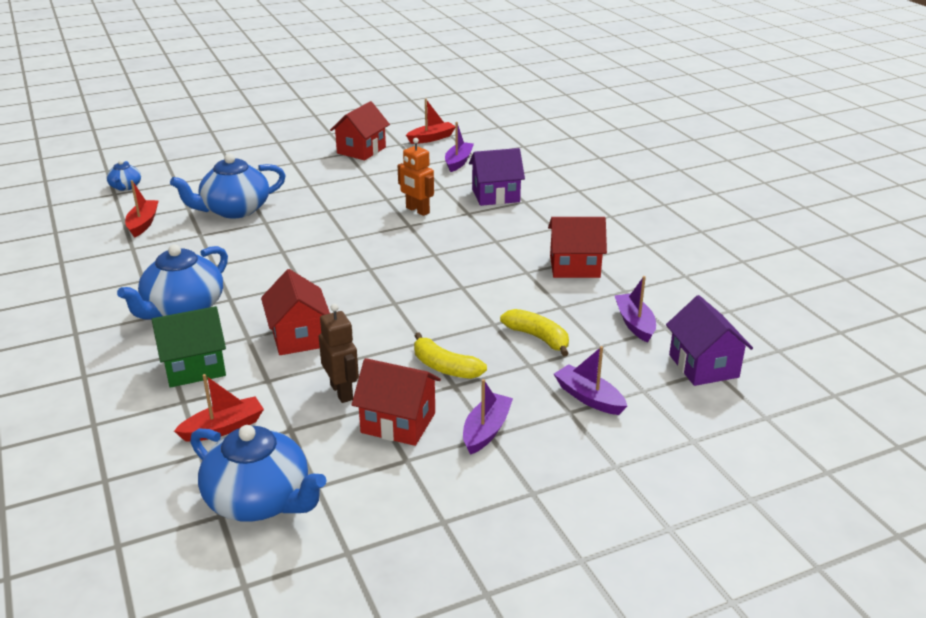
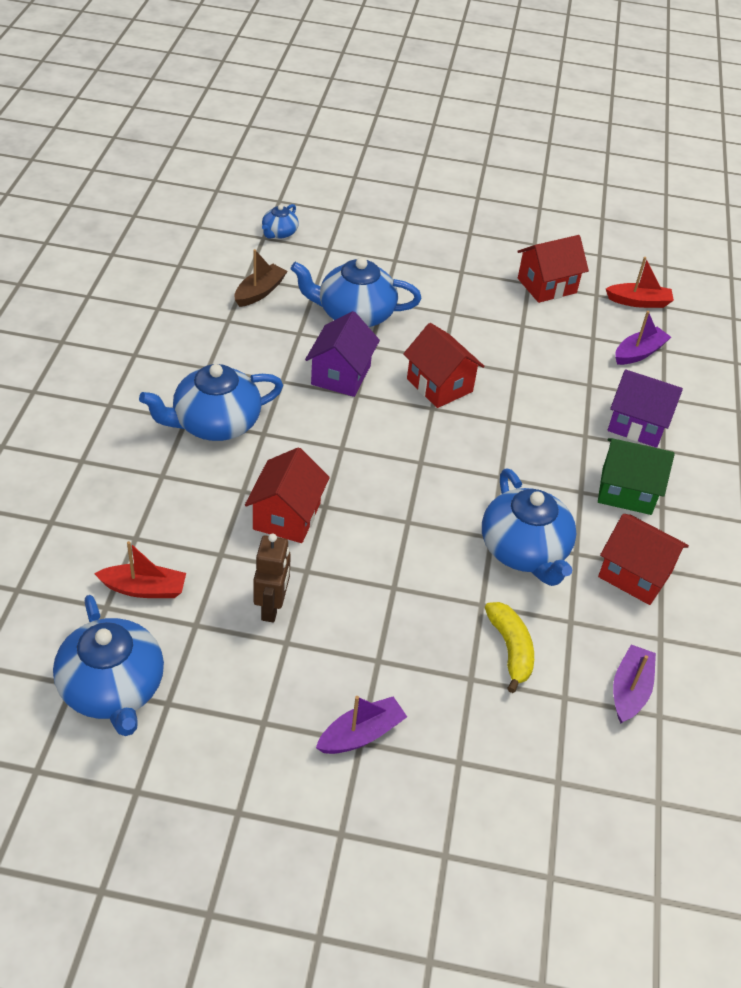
camera: 30 degrees right, 15 degrees up
(143, 224) = (259, 292): red boat -> brown boat
(194, 367) = (172, 503): green house -> green house (626, 491)
(398, 423) = (291, 674): red house -> red house (439, 385)
(417, 210) = (534, 405): orange robot -> none
(444, 367) = (387, 632): yellow banana -> none
(491, 284) = (524, 550): none -> blue teapot
(589, 398) = (493, 757): purple boat -> none
(703, 366) = (652, 791): purple house -> purple house (341, 375)

